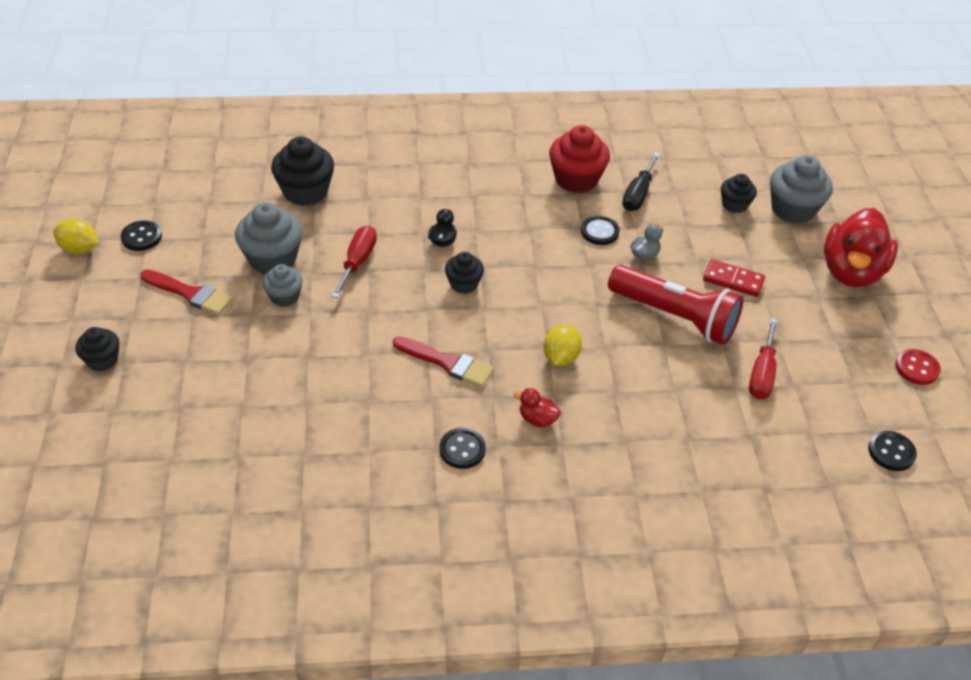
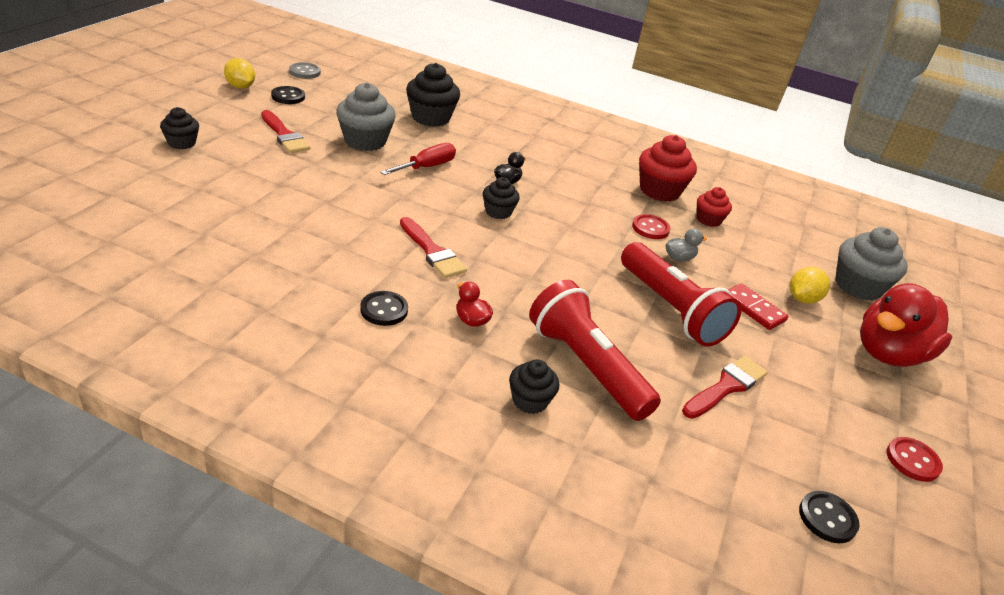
camera: 25 degrees right, 10 degrees down
(123, 191) = (305, 72): none -> grey button
(284, 296) = (349, 163): grey cupcake -> none
(560, 357) = (535, 290): yellow lemon -> yellow lemon (802, 299)
(599, 232) = (650, 228): black button -> red button
(638, 194) = (708, 220): black screwdriver -> red cupcake
(654, 413) = (586, 366): none -> red flashlight
(734, 205) = (798, 261): black cupcake -> black cupcake (530, 401)
(762, 374) = (726, 387): red screwdriver -> red brush

